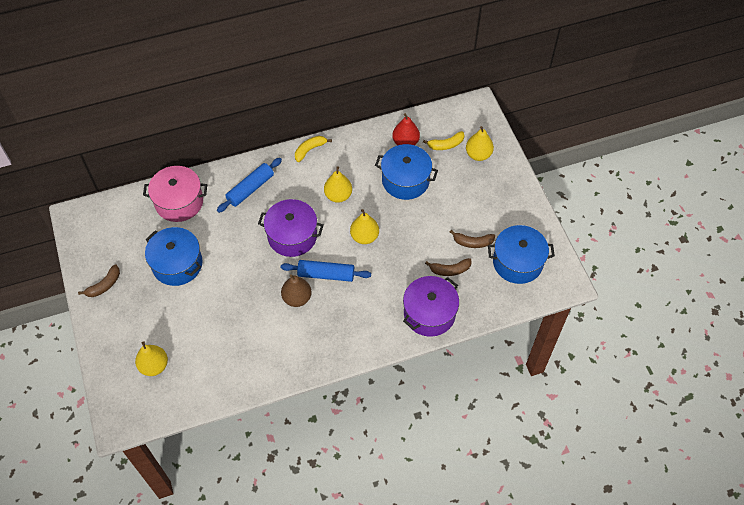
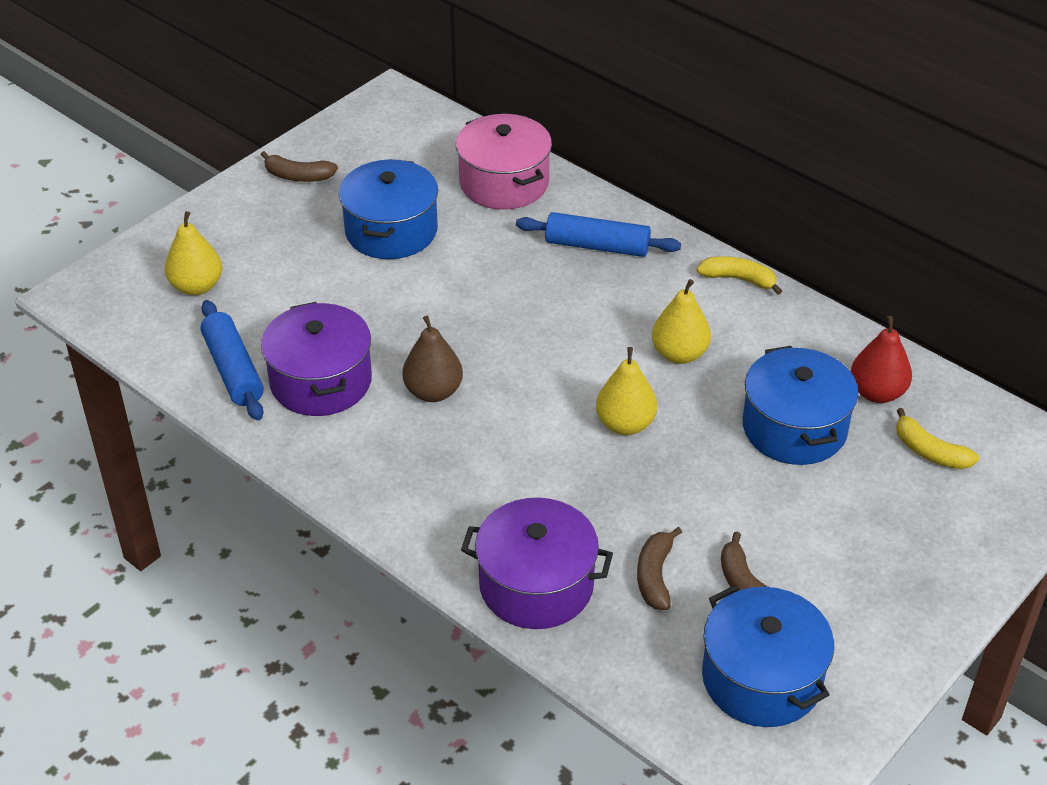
camera: 60 degrees right, 15 degrees down
(292, 236) = (549, 333): purple pot -> purple pot (320, 381)
(326, 274) = (508, 407): blue rolling pin -> blue rolling pin (233, 370)
(450, 270) = (655, 576): brown banana -> brown banana turned 45 degrees clockwise
(478, 154) = (956, 509): yellow pear -> none

